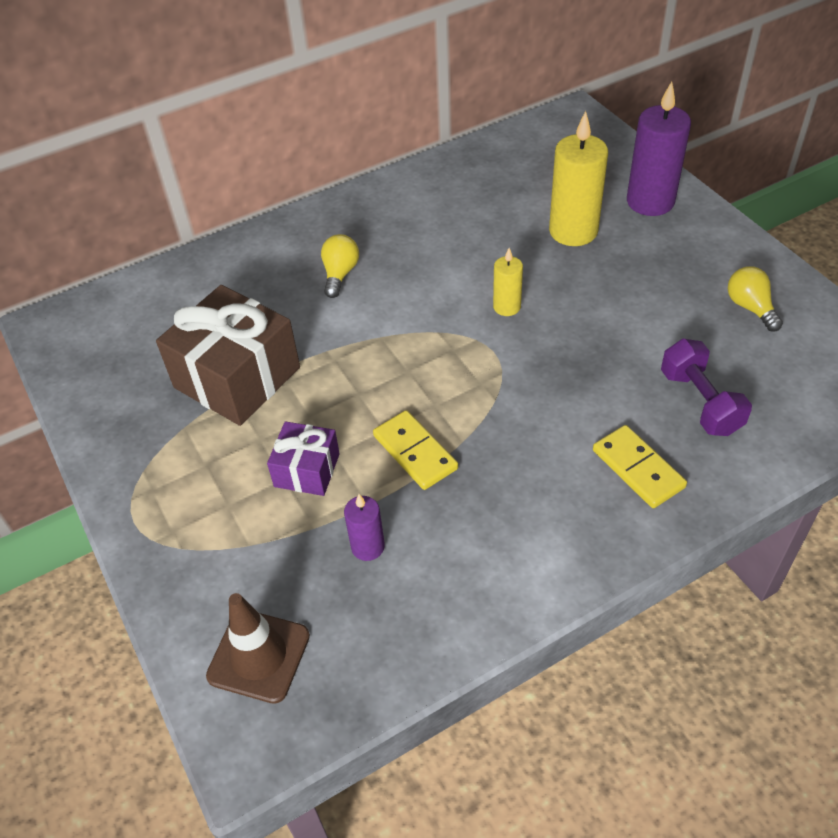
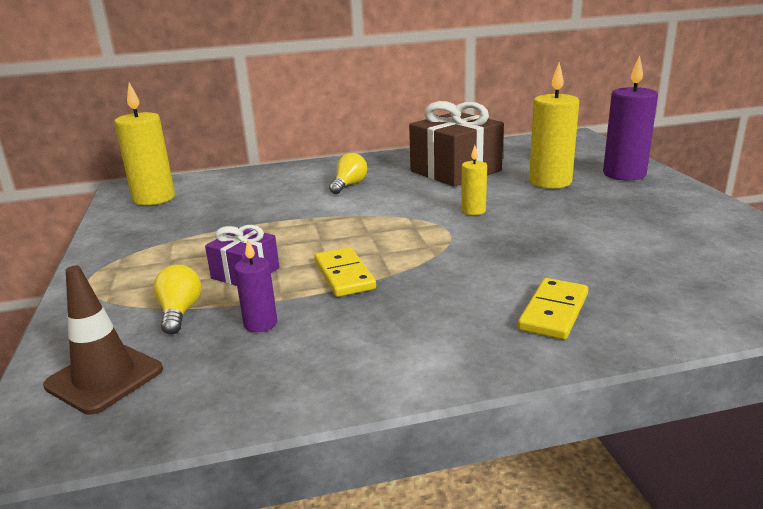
camera: 15 degrees right, 25 degrees down
(103, 344) = (154, 198): none -> yellow candle
(237, 377) = (233, 222): brown gift -> brown gift (455, 171)
(638, 468) = (554, 312): yellow domino -> yellow domino turned 45 degrees clockwise
(700, 402) = (636, 279): purple dumbbell -> none
(750, 307) = (705, 232): yellow light bulb -> yellow light bulb (180, 312)

